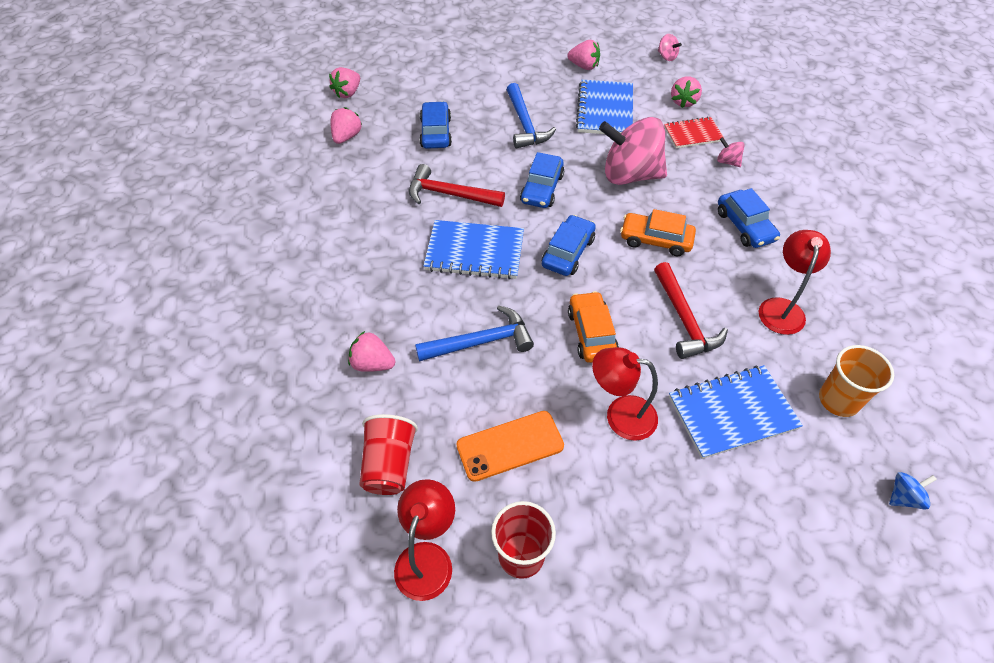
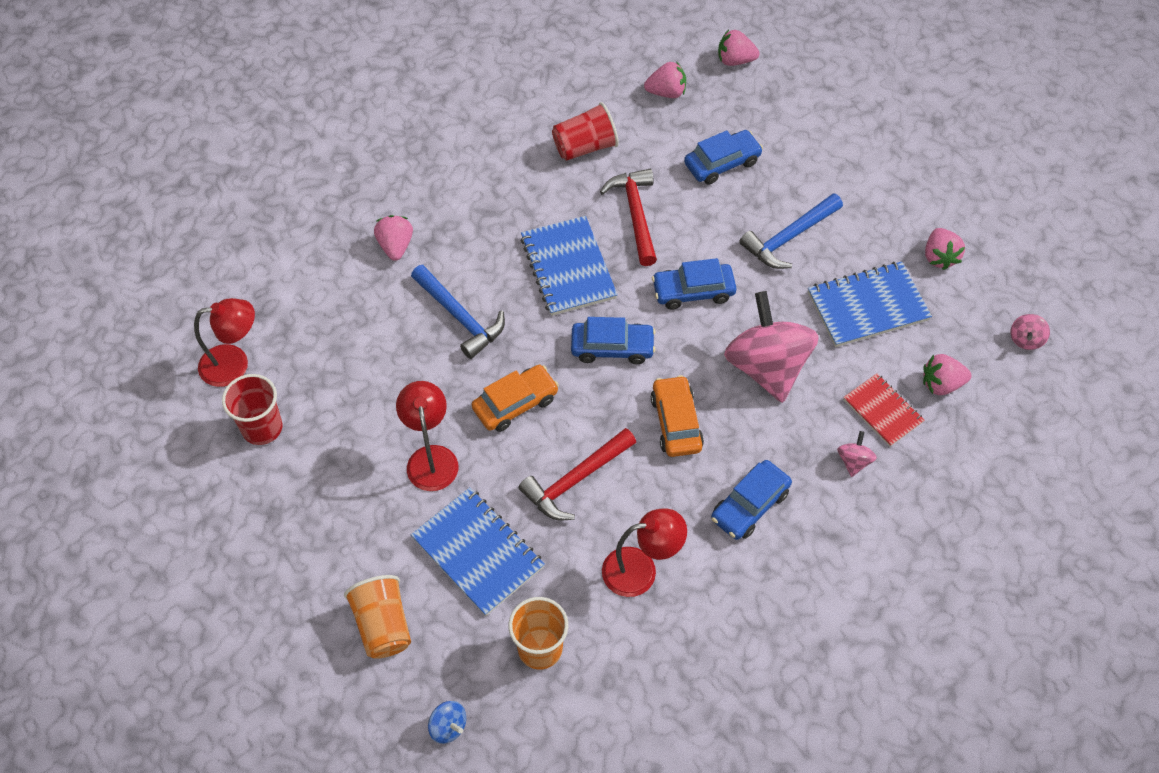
camera: 65 degrees right, 5 degrees up
(389, 464) = (303, 303): red cup -> red cup (585, 147)
(510, 445) = (360, 382): orange phone -> none
(787, 516) = (383, 625): none -> orange cup

